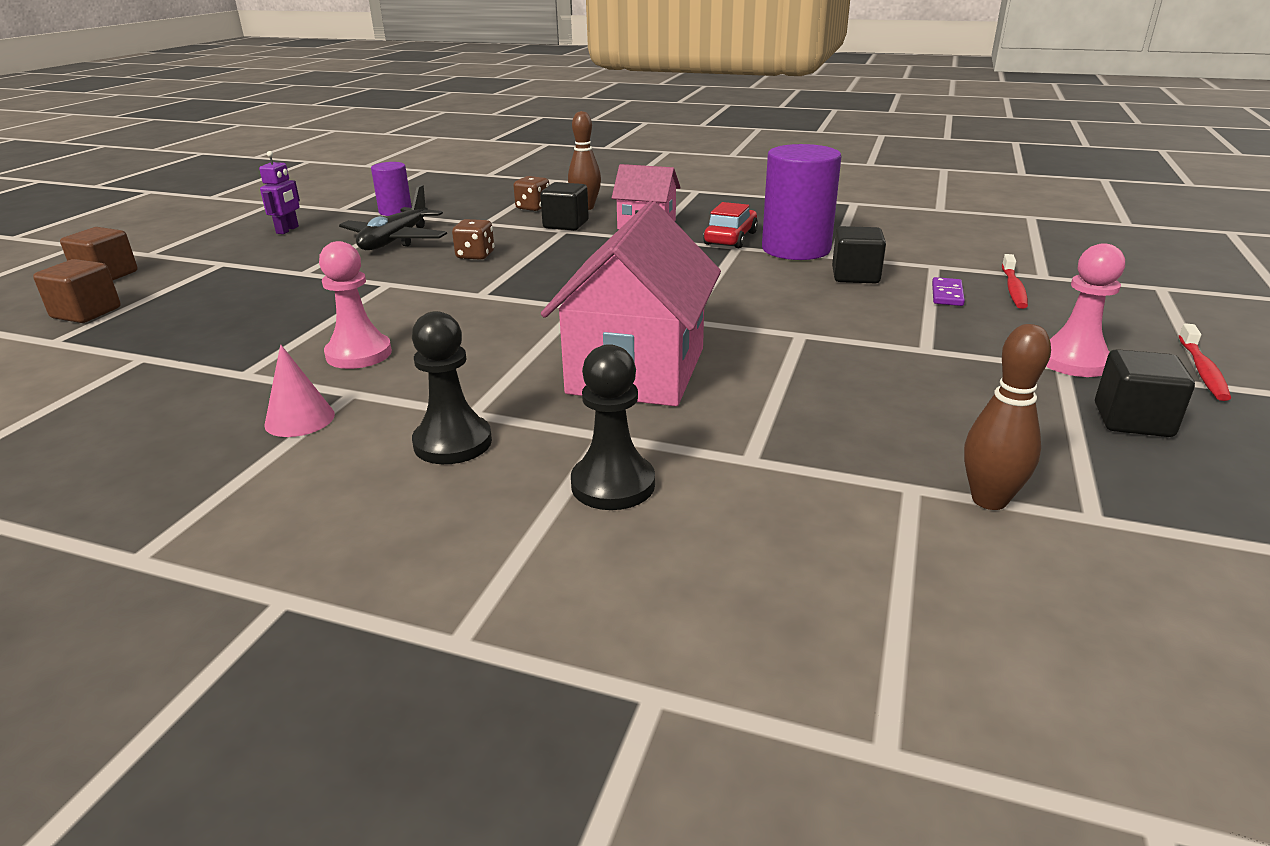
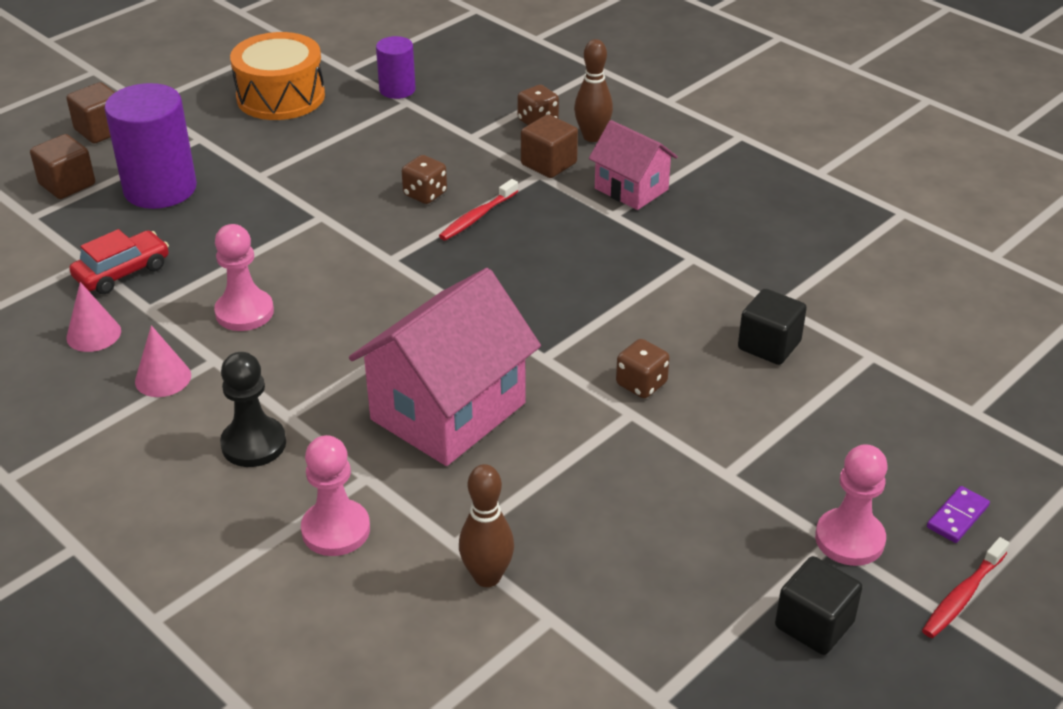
camera: 25 degrees right, 10 degrees up
(186, 406) = (93, 334): none -> pink cone
(288, 230) = (281, 96): purple robot -> orange drum
(395, 241) = (367, 145): black plane -> none
(566, 224) = (549, 164): black cube -> brown cube
(613, 485) = (336, 530): black pawn -> pink pawn
(730, 238) = (698, 240): red car -> red car (122, 272)
(787, 316) = (641, 384): none -> brown dice
(796, 249) = (750, 281): purple cylinder -> purple cylinder (160, 189)
(947, 294) = (833, 405): purple domino -> purple domino (957, 517)
(989, 500) = (595, 653): brown bowling pin -> brown bowling pin (487, 577)
(1013, 288) = (915, 420): red toothbrush -> red toothbrush (477, 217)

